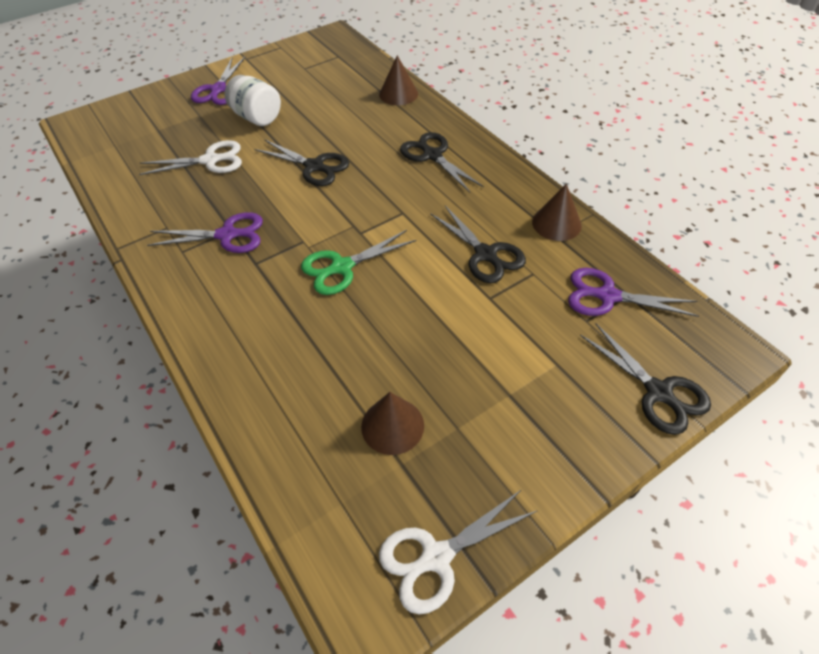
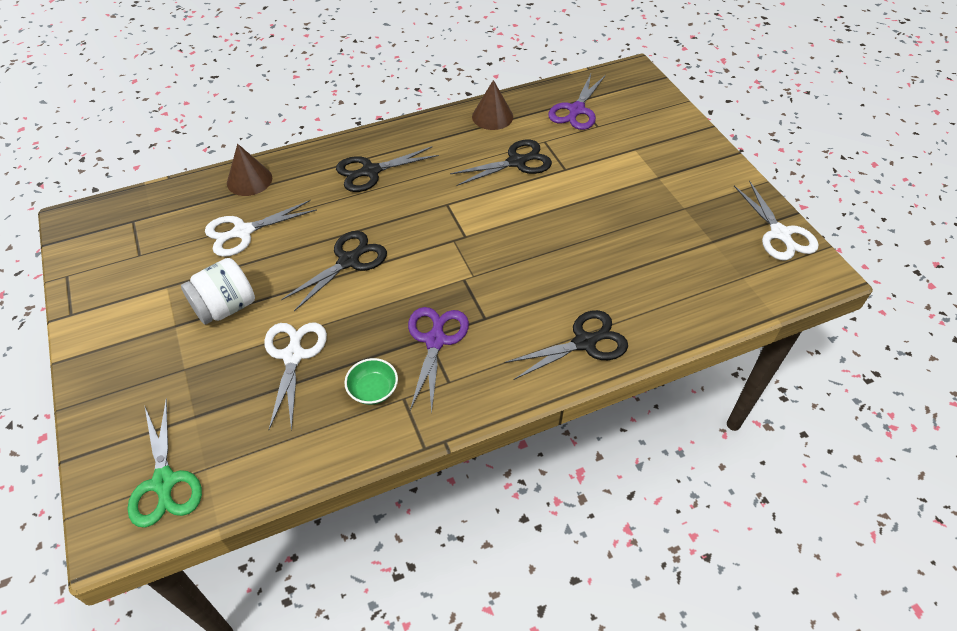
camera: 80 degrees left, 0 degrees up
(175, 209) = (373, 390): none -> green bowl
(218, 90) = (134, 347): purple scissors -> none
(337, 105) = (243, 232): none -> white scissors
(341, 267) = (508, 254): green scissors -> green scissors (164, 482)
(392, 425) = (680, 241): brown cone -> none
(659, 392) = (663, 110): black scissors -> black scissors (585, 342)

